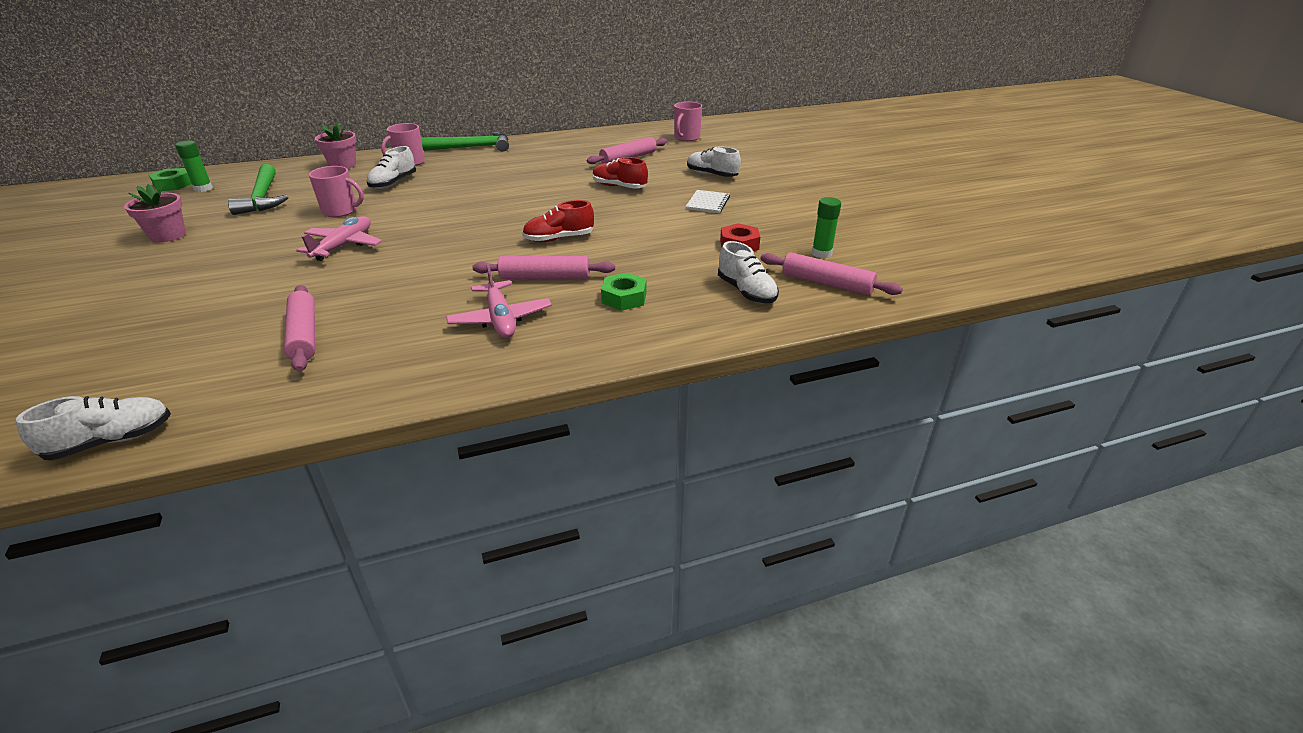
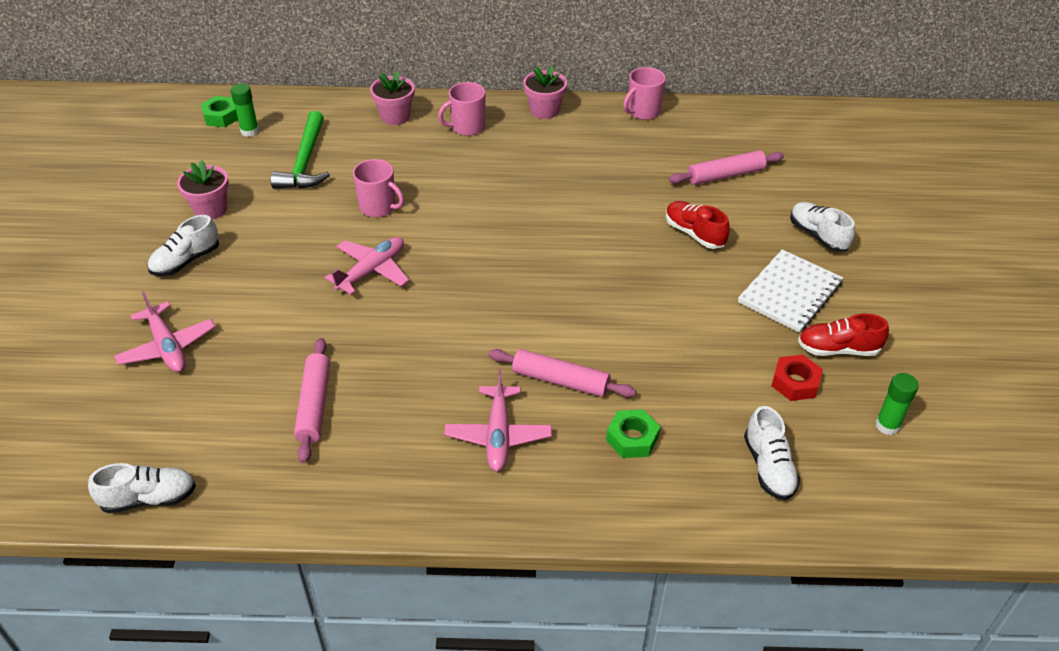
camera: 20 degrees right, 10 degrees up
(127, 326) = (167, 347): none -> pink plane
(393, 183) = (442, 165): white shoe -> white shoe (186, 261)
(472, 147) = (544, 110): green hammer -> pink flower pot
(559, 239) = (594, 317): red shoe -> red shoe (838, 349)
(686, 138) = (817, 145): pink mug -> pink mug (643, 111)
(707, 203) = (789, 293): white notebook -> white notebook, size x1.63
(826, 283) = (868, 479): pink rolling pin -> none

